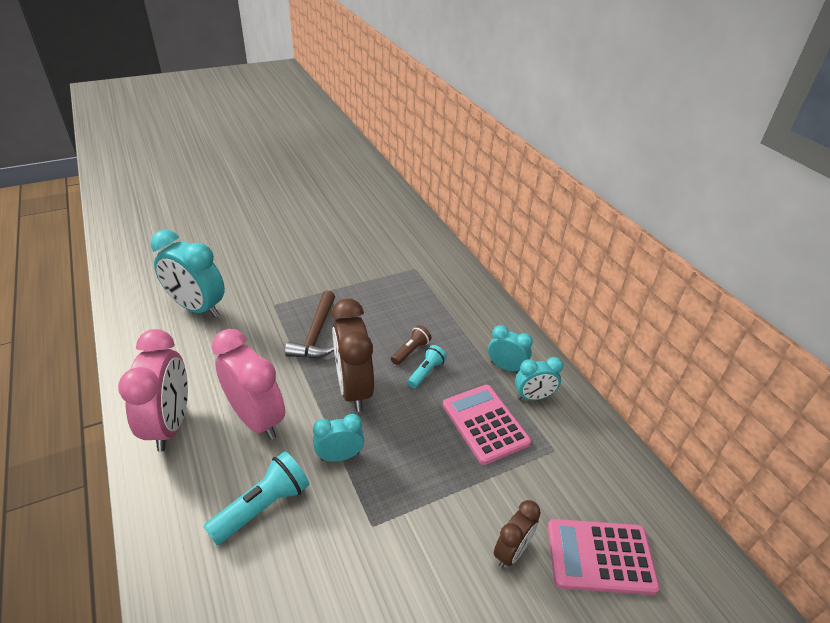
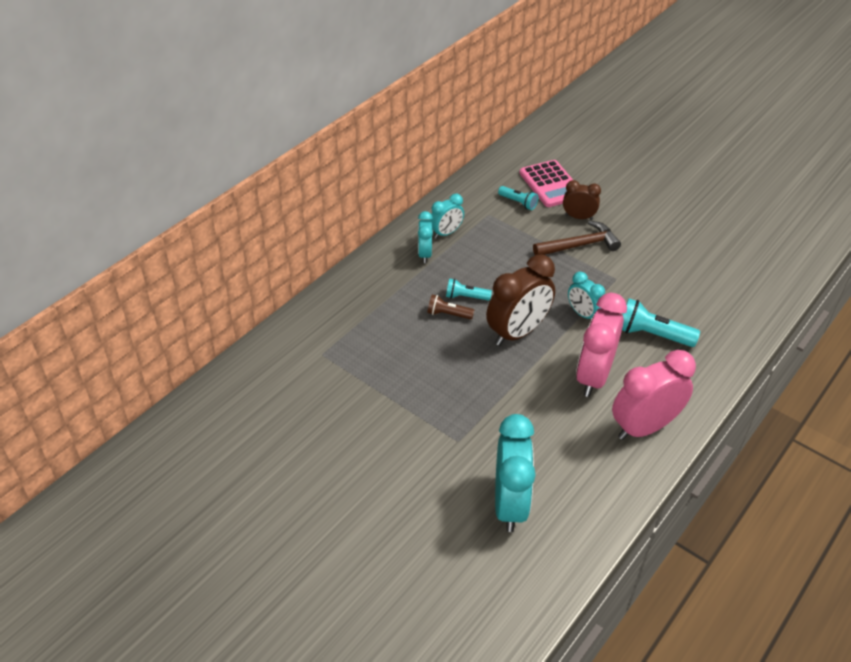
camera: 115 degrees left, 5 degrees up
(316, 334) = (475, 386): brown hammer -> brown hammer (579, 245)
(485, 424) = (492, 251): pink calculator -> none
(533, 397) = (446, 233): turquoise clock -> turquoise clock turned 90 degrees clockwise
(568, 493) = (518, 203): none -> turquoise flashlight

